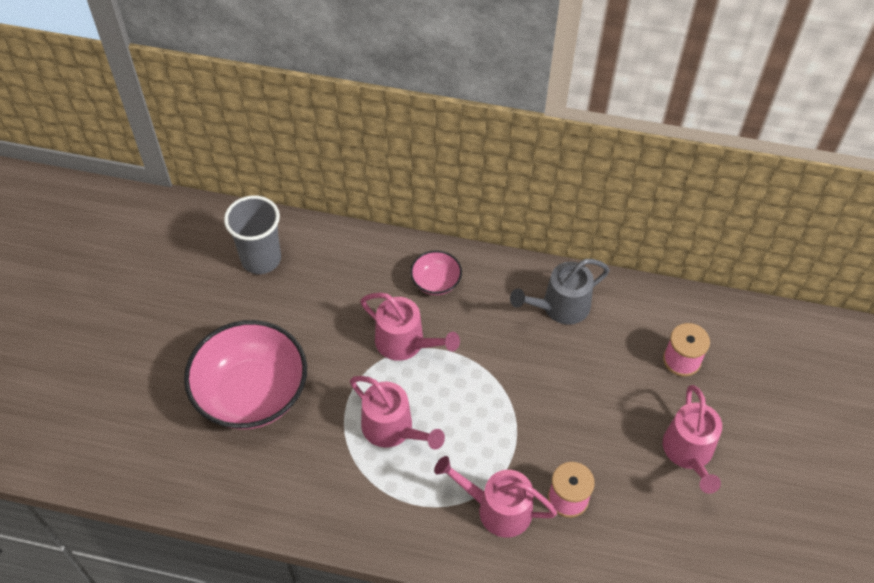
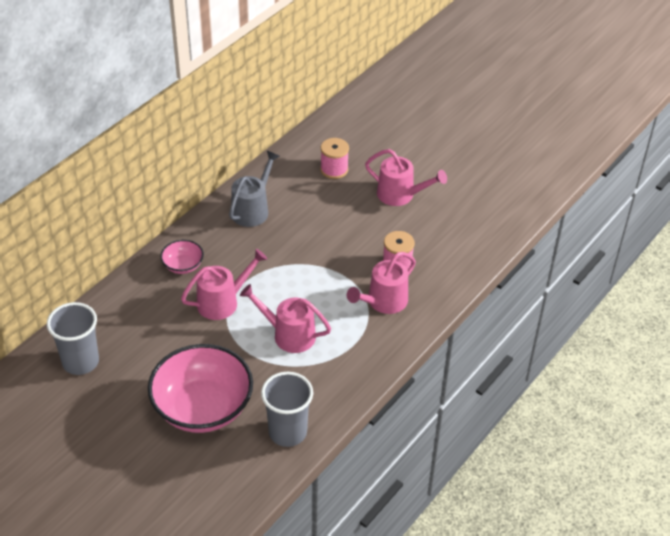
camera: 65 degrees left, 10 degrees down
(255, 490) = (287, 432): none -> grey cup
(393, 429) = (288, 335): pink watering can -> pink watering can turned 135 degrees counterclockwise
(560, 307) = (252, 209): grey watering can -> grey watering can turned 150 degrees counterclockwise

